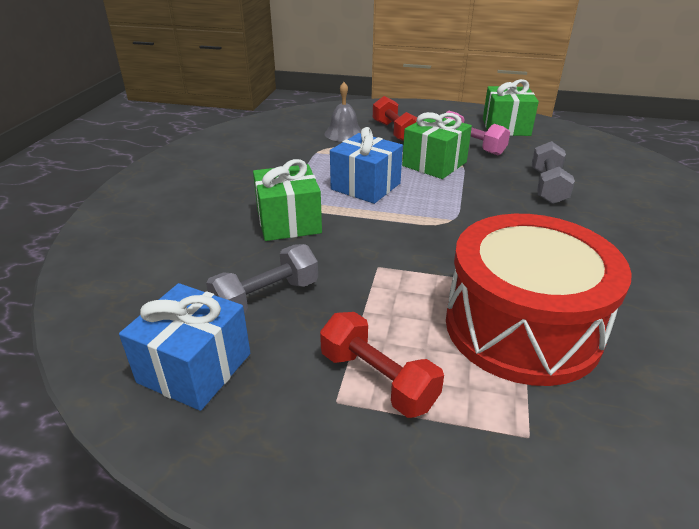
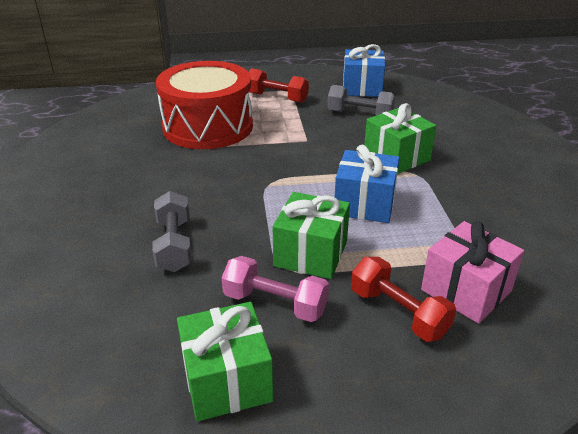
camera: 160 degrees right, 0 degrees up
(266, 297) = (360, 114): grey dumbbell -> grey dumbbell turned 75 degrees clockwise
(344, 133) = (466, 290): grey bell -> pink gift

